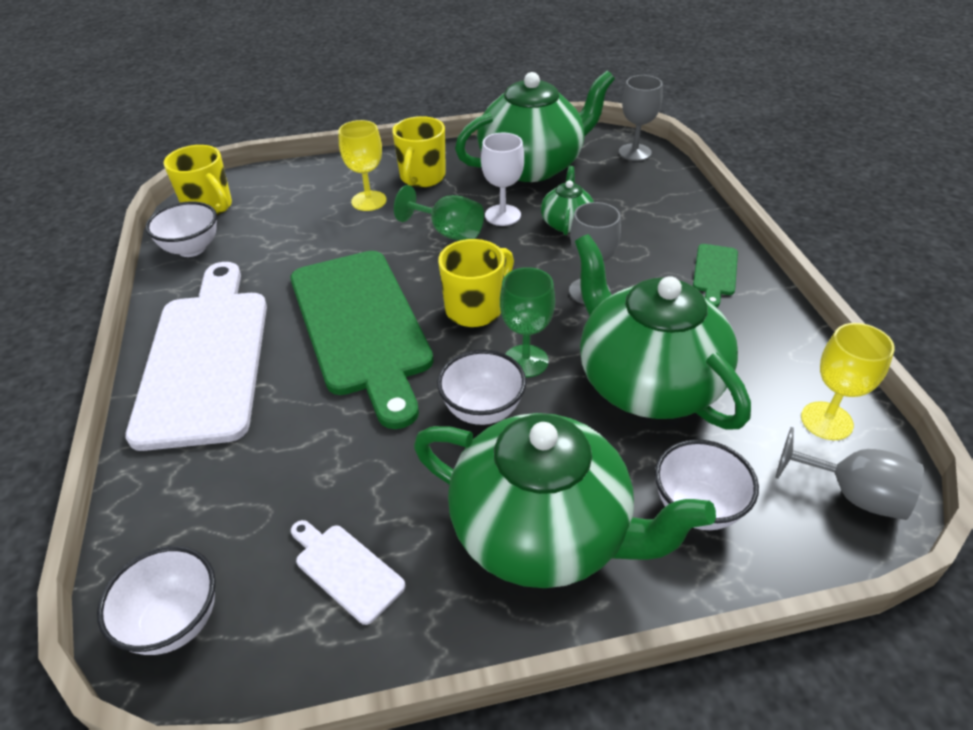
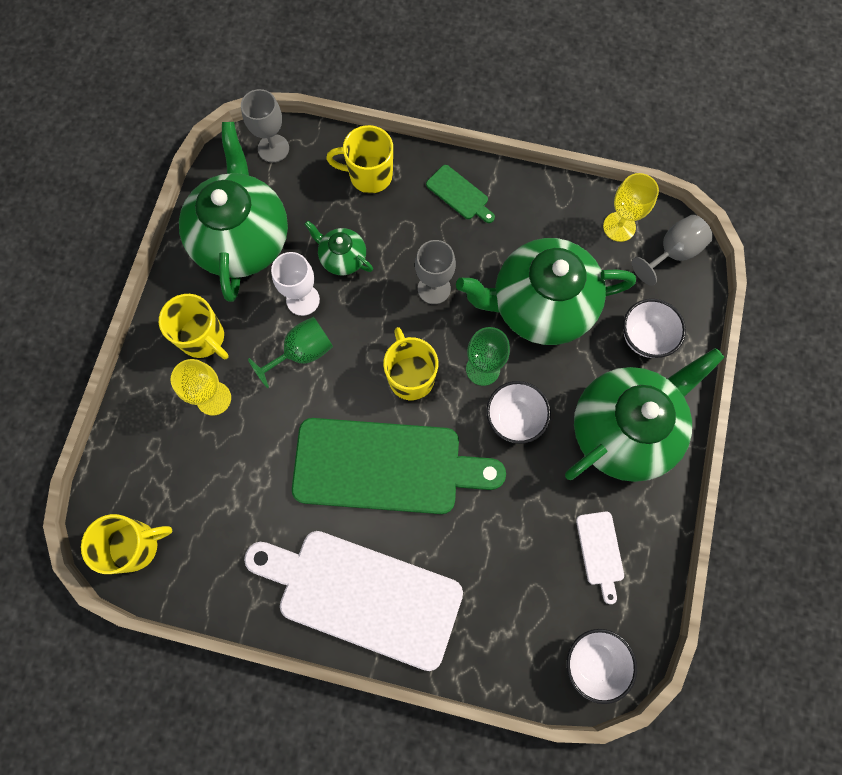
camera: 65 degrees left, 30 degrees up
(191, 249) = (199, 576): white bowl -> none
(346, 569) = (600, 551): white cutting board -> white cutting board turned 75 degrees counterclockwise
(669, 209) = (369, 175): none -> yellow mug

